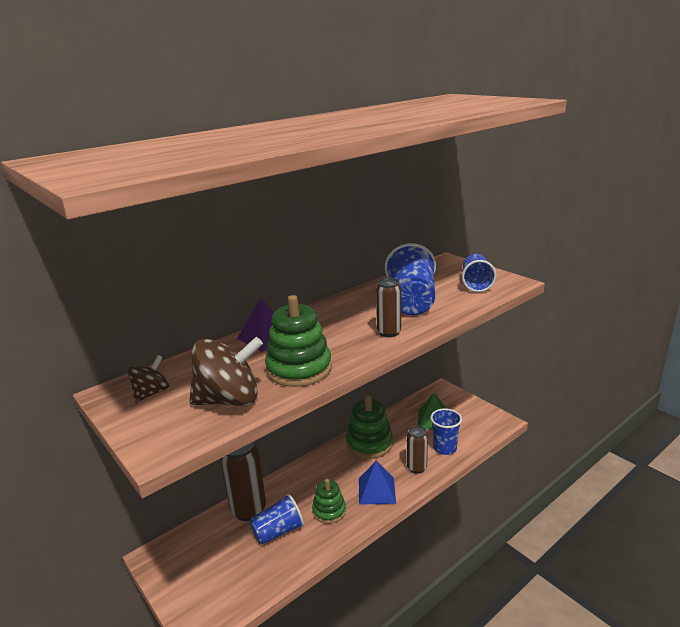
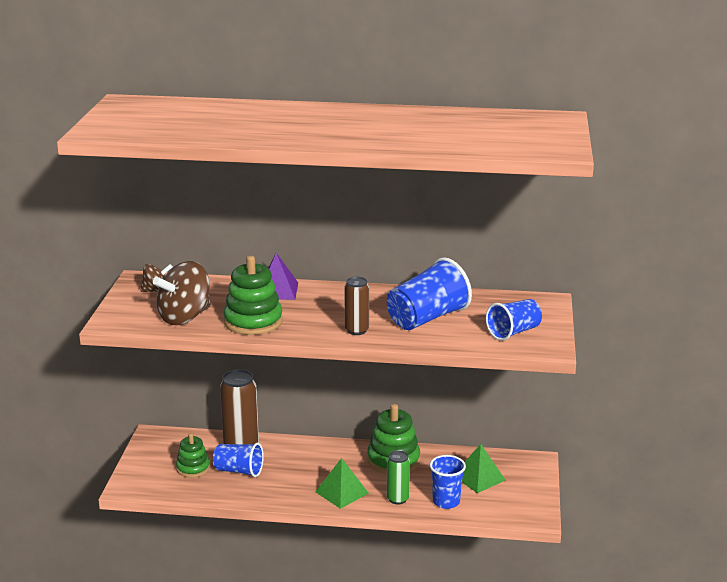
camera: 45 degrees right, 0 degrees up
(229, 400) = (185, 317): brown spinning top -> brown spinning top turned 105 degrees clockwise
(329, 511) = (288, 482): green stacking toy -> green stacking toy (193, 468)
(377, 490) = (342, 492): blue pyramid -> green pyramid
(416, 468) = (397, 499): brown can -> green can

